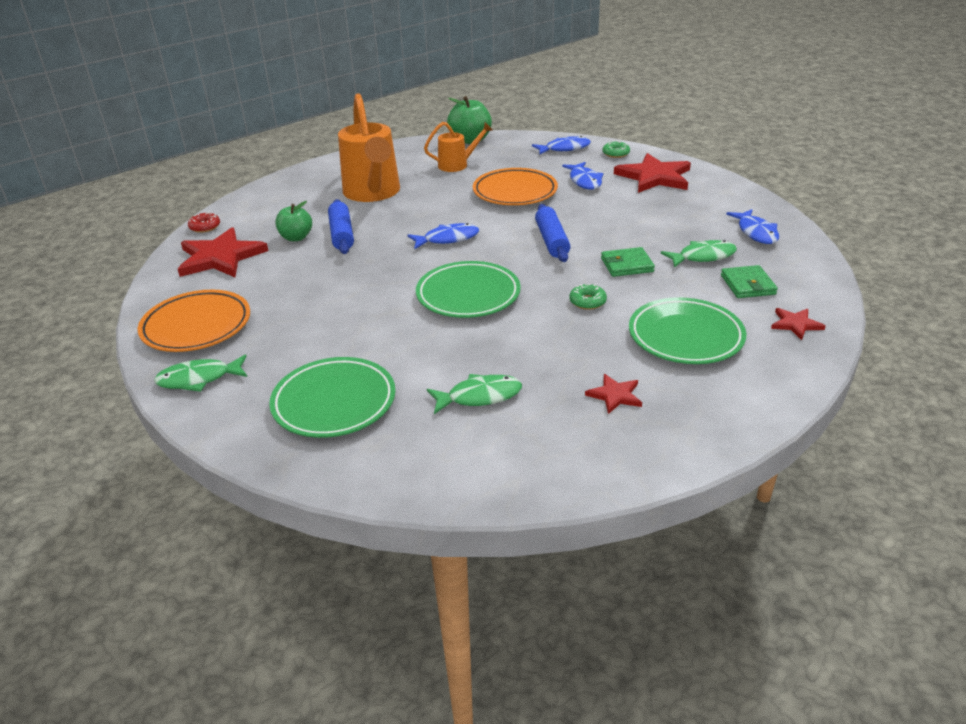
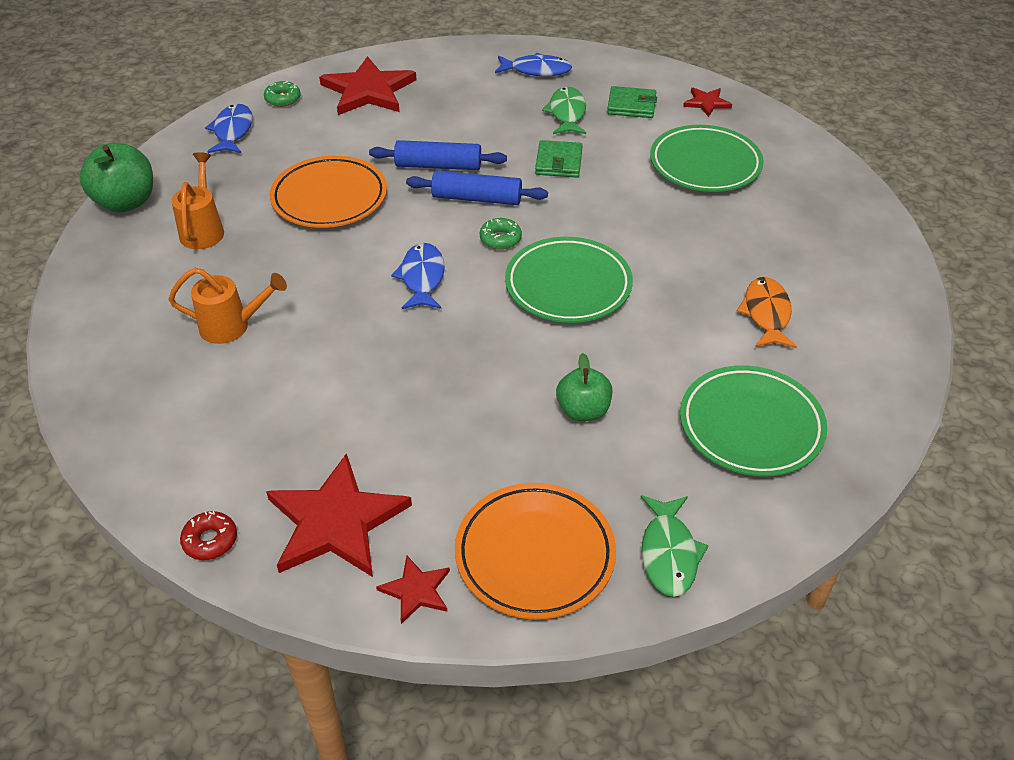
camera: 75 degrees left, 10 degrees up
(296, 237) = (324, 426): green apple -> green apple (583, 411)
(341, 234) = (346, 375): blue rolling pin -> blue rolling pin (438, 166)
(373, 193) = (232, 326): orange watering can -> orange watering can, size x0.53
(479, 396) = (766, 314): green fish -> orange fish
(584, 181) = (340, 139): blue fish -> none
(587, 302) = (620, 205): green donut -> green donut (500, 239)
(615, 395) = (785, 229): red star -> red star (416, 590)

